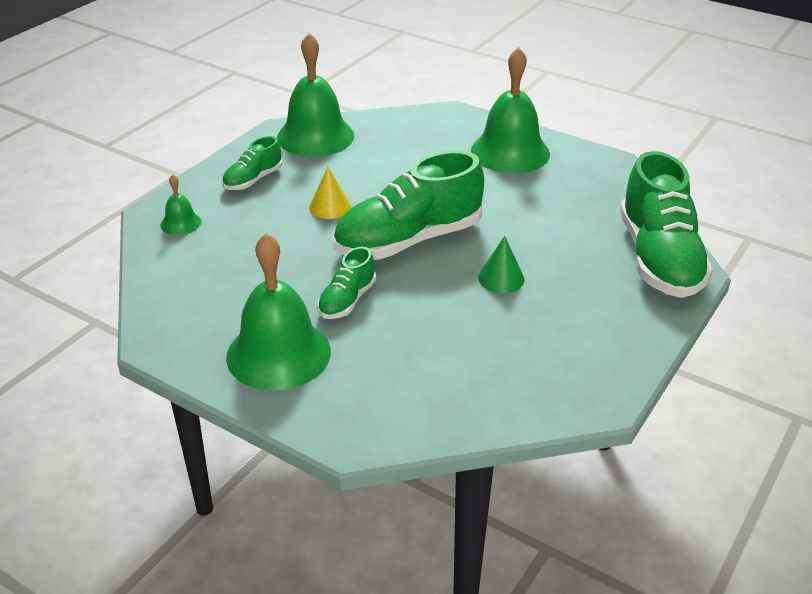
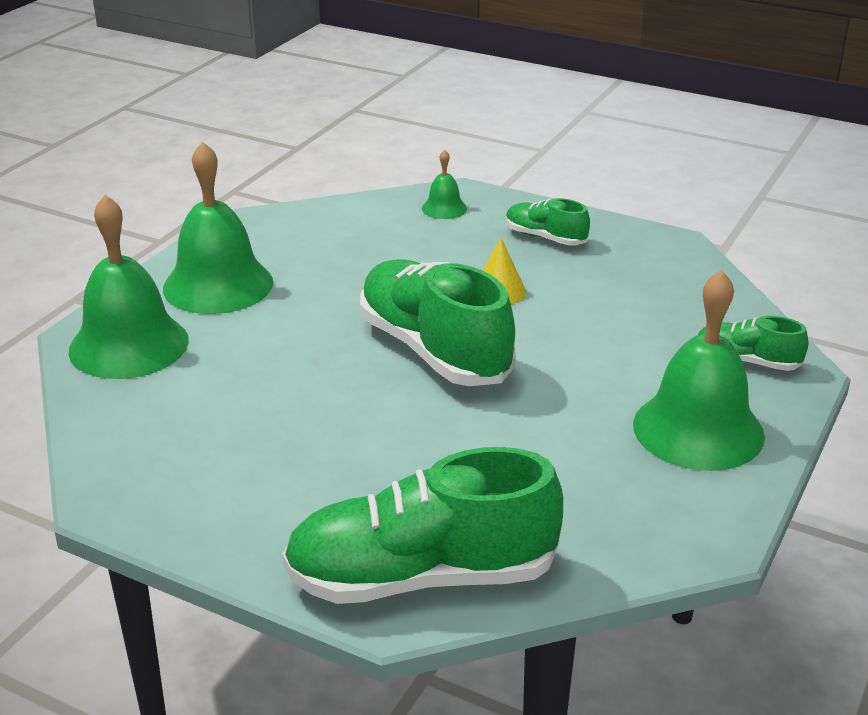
camera: 85 degrees right, 5 degrees down
(315, 136) = (669, 267): green bell -> green bell (129, 345)
(347, 301) = (307, 316): green shoe -> green shoe (747, 361)
(501, 278) = (358, 423): green cone -> none

